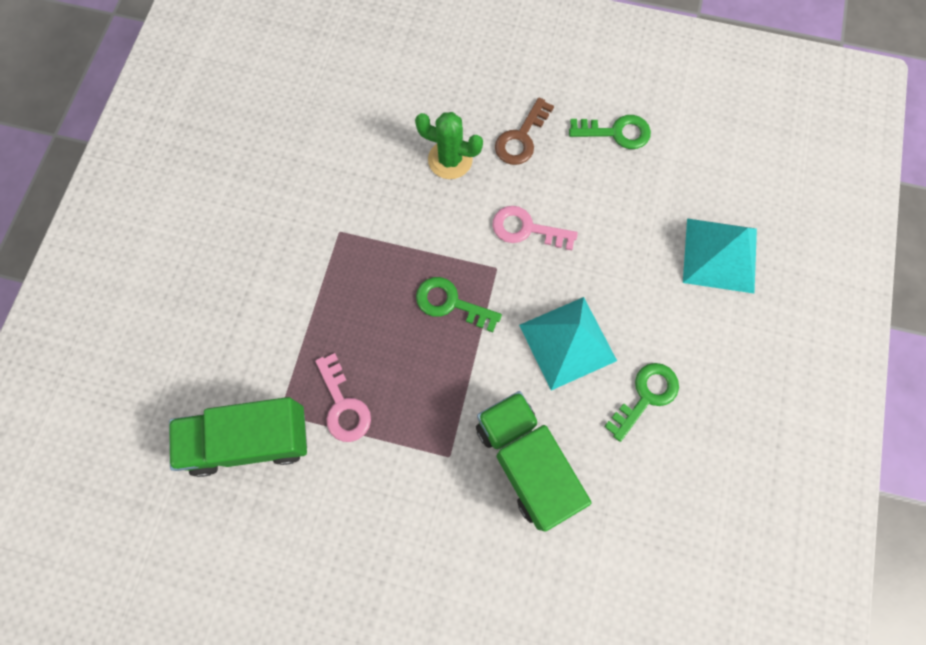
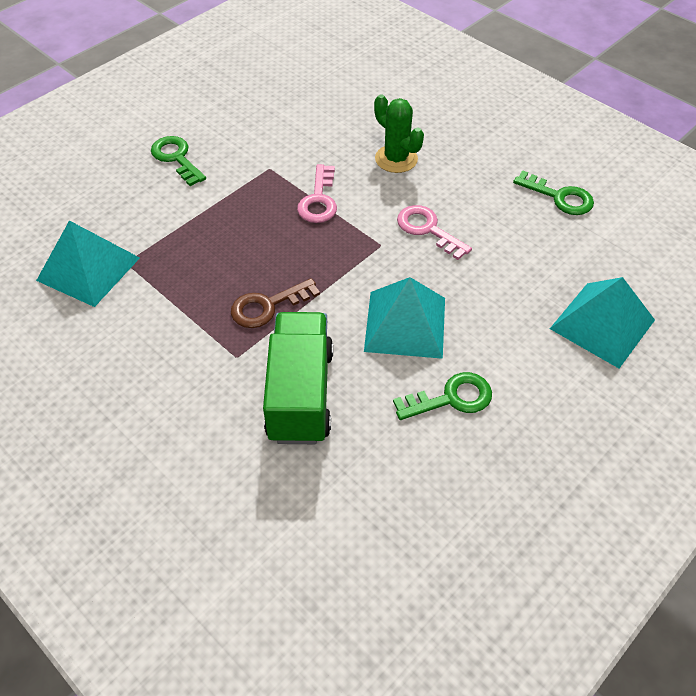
camera: 30 degrees right, 20 degrees down
(250, 440) = (88, 269): green truck -> turquoise pyramid
(343, 405) = (179, 280): pink key -> pink key (319, 200)
(450, 303) = (322, 251): green key -> green key (176, 158)
(521, 138) = (468, 168): brown key -> brown key (267, 306)

